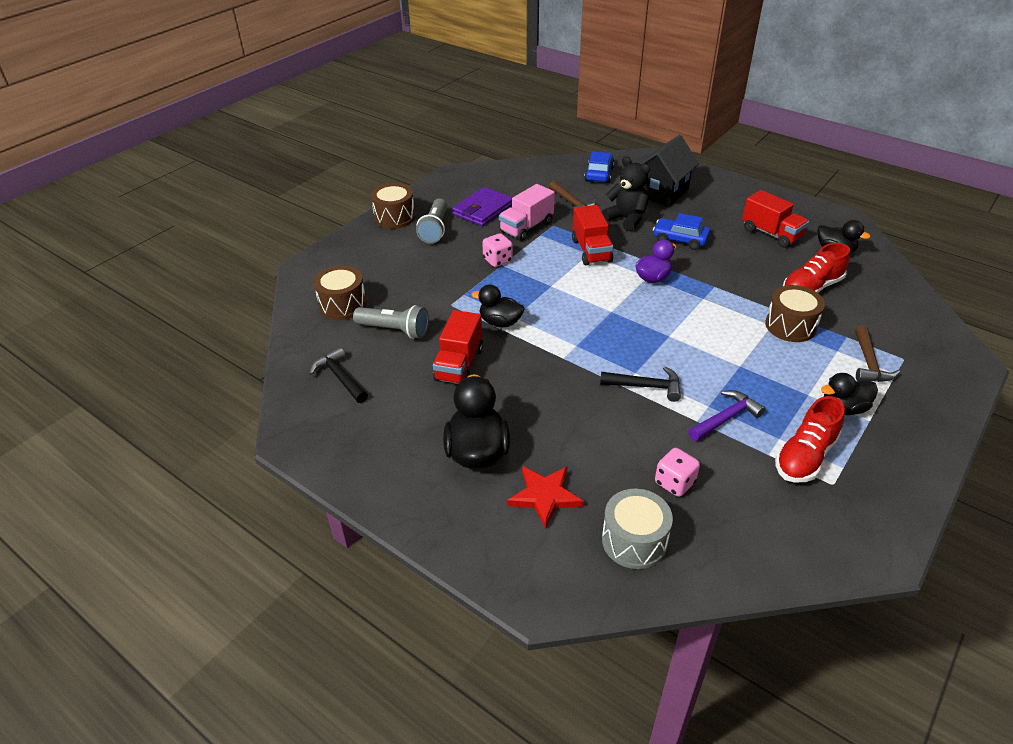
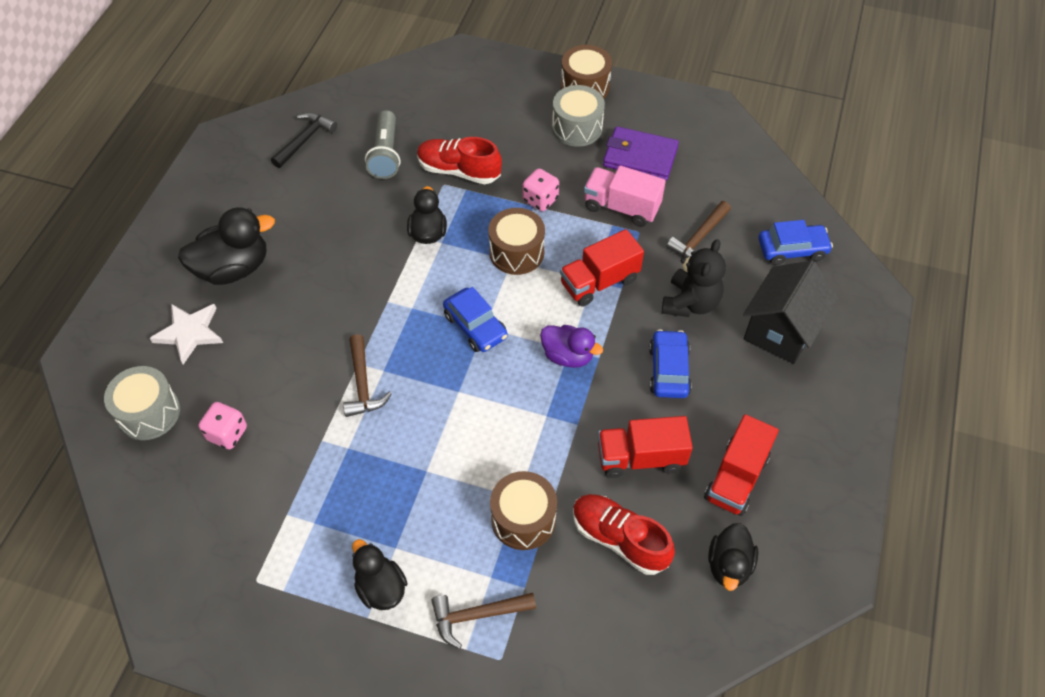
camera: 70 degrees right, 15 degrees up
(343, 305) = (411, 102): brown drum -> brown drum (516, 252)
(435, 229) = (577, 128): grey flashlight -> grey drum
(459, 364) = (349, 219): red truck -> red truck (640, 457)
(545, 496) = (189, 333): red star -> white star
(609, 315) = (475, 326): none -> blue car
(646, 386) = (363, 384): black hammer -> brown hammer
(662, 192) = (781, 330): black house -> black house turned 75 degrees counterclockwise
(726, 418) = (332, 467): purple hammer -> none
(805, 457) = (290, 550): red shoe -> red shoe (459, 171)

